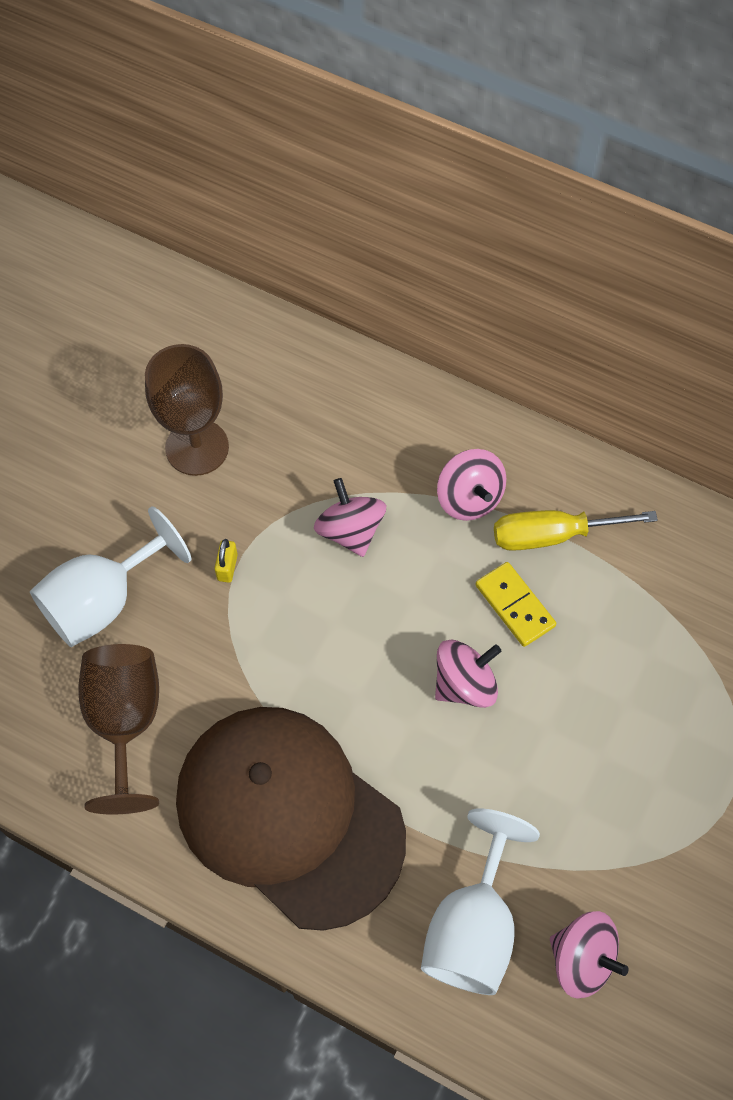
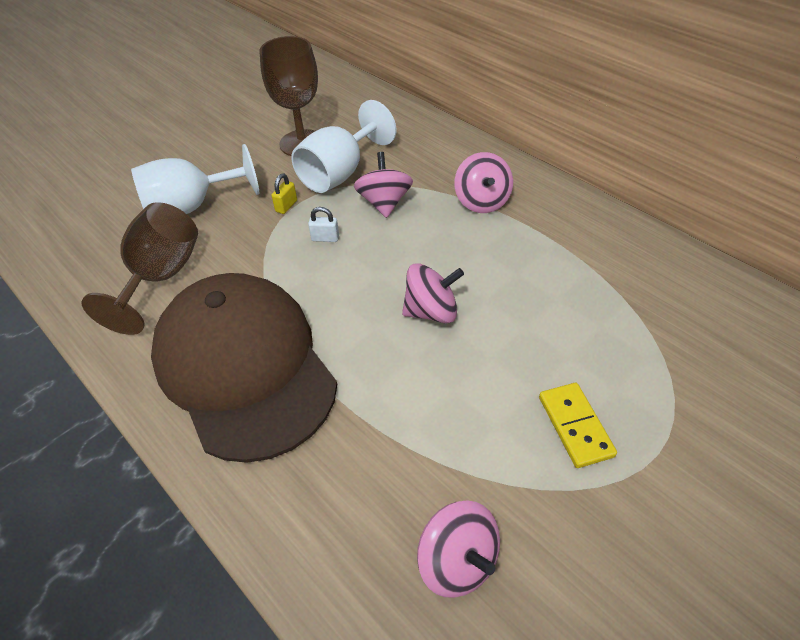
camera: 20 degrees right, 15 degrees down
(300, 608) = (325, 238): none -> white padlock
(472, 927) = (360, 498): white goblet -> white goblet (340, 173)
(514, 606) = (493, 270): yellow domino -> yellow domino (575, 426)
(552, 535) = (539, 234): yellow screwdriver -> none

